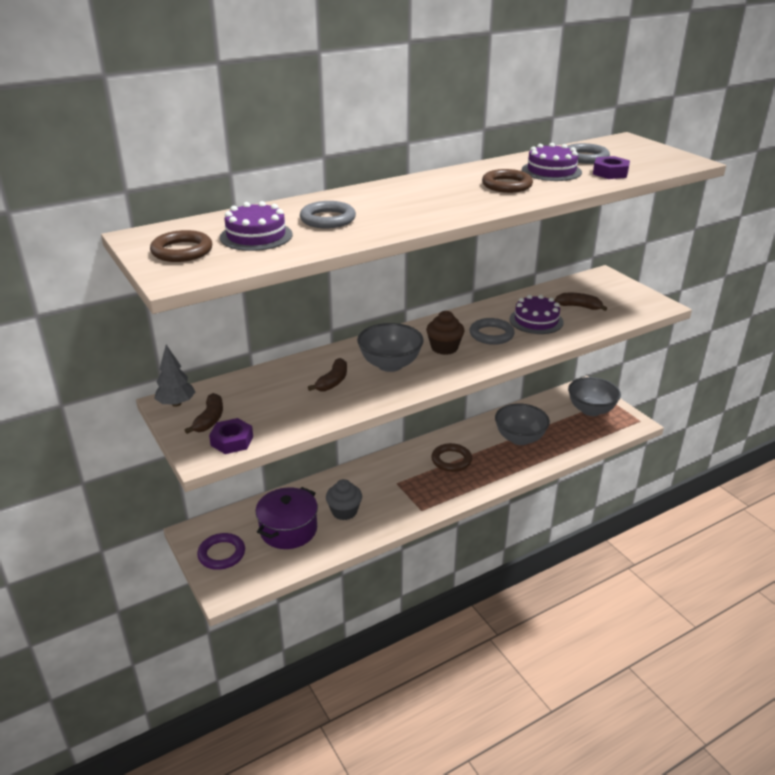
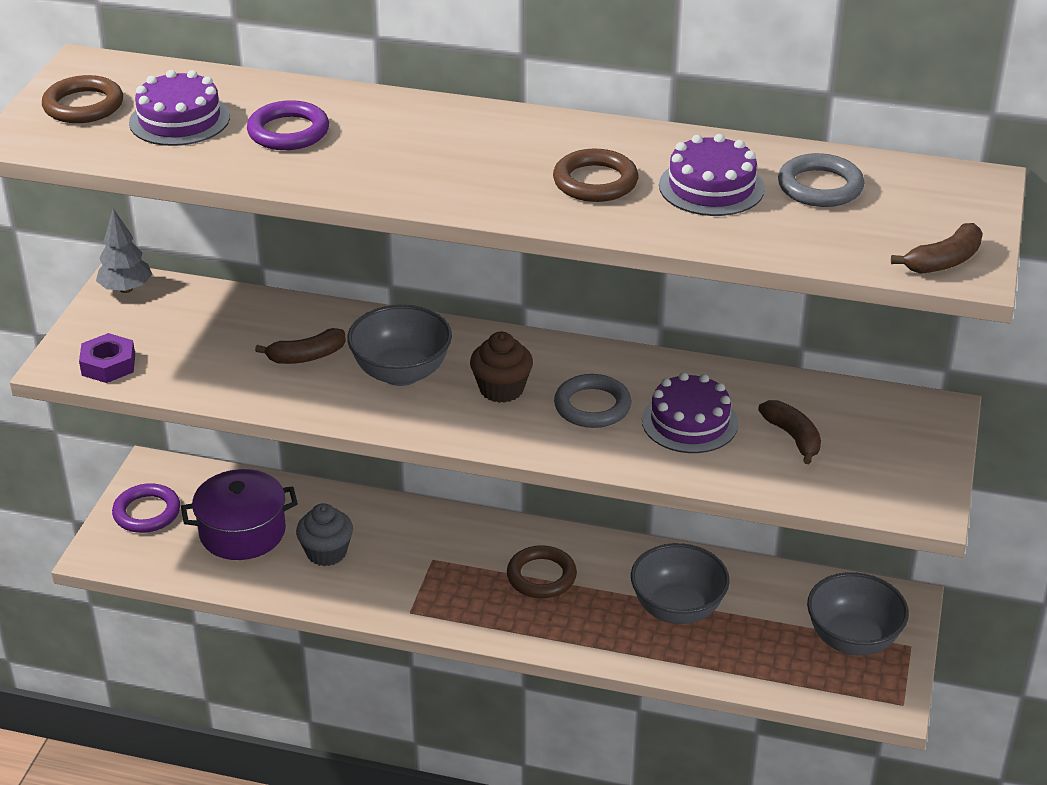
camera: 45 degrees right, 5 degrees up
(210, 419) = (126, 327): brown banana -> brown banana (944, 261)
(328, 219) = (288, 132): grey ring -> purple ring
(610, 173) = (785, 231): purple nut -> none

